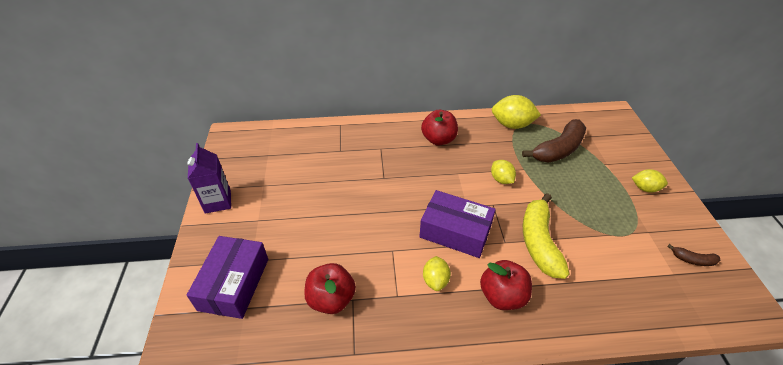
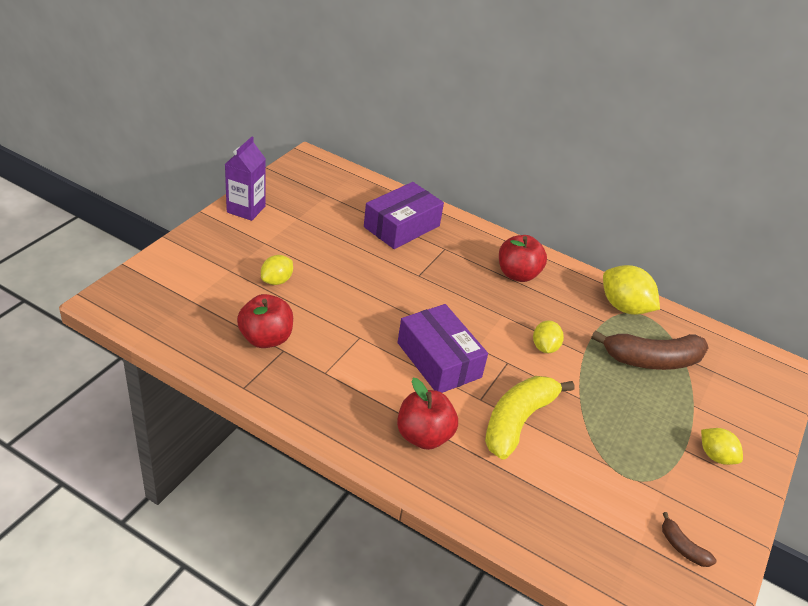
camera: 30 degrees right, 5 degrees down
(234, 284) = (199, 278): purple box -> purple box (402, 226)
(435, 280) = (373, 384): yellow lemon -> yellow lemon (277, 280)

